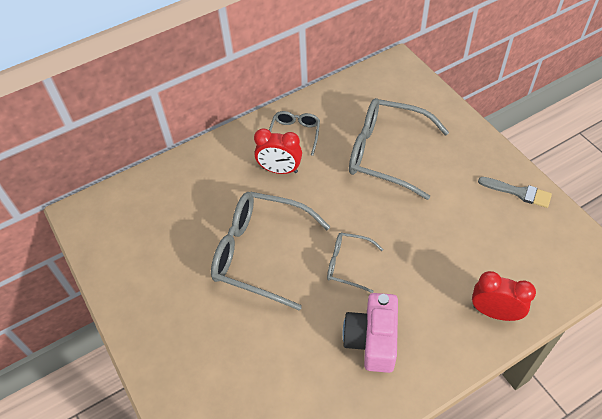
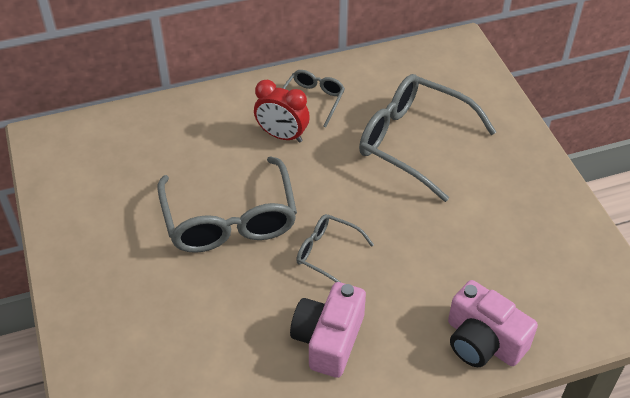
camera: 10 degrees right, 5 degrees down
(259, 253) = (230, 220): grey glasses -> grey glasses turned 135 degrees counterclockwise
(494, 312) = (483, 341): red clock -> pink camera
(518, 192) = (558, 216): grey brush -> none

